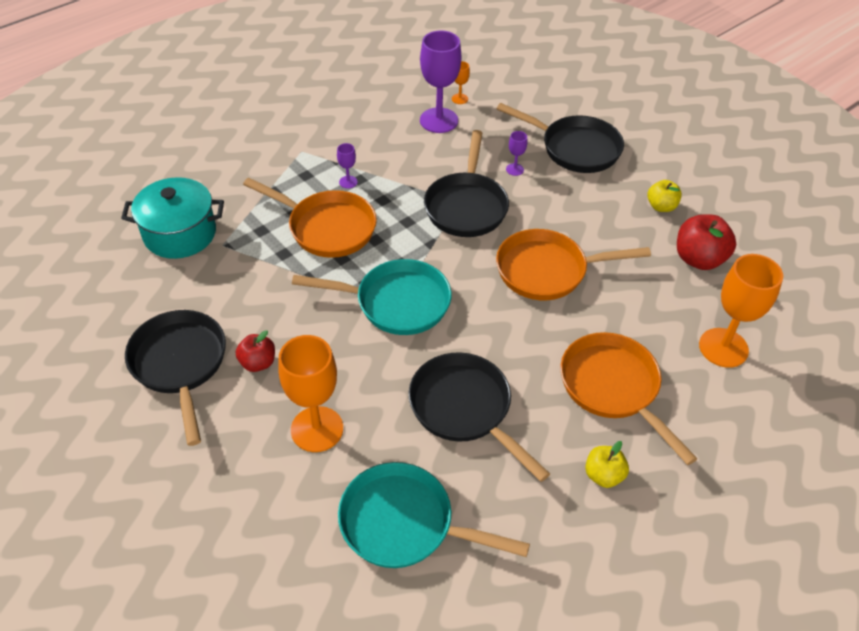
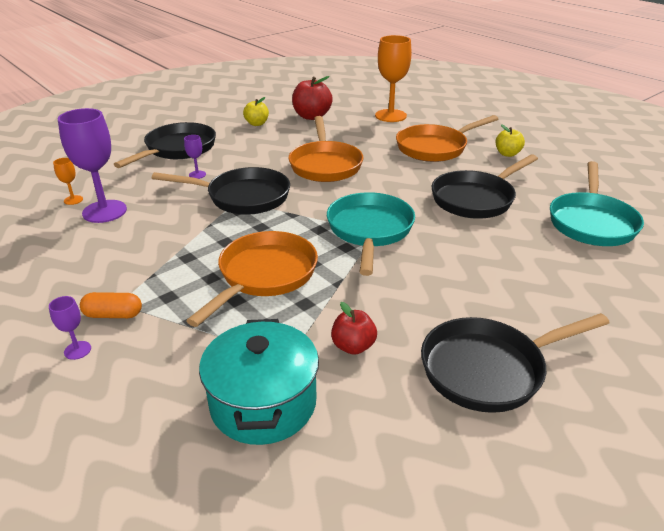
camera: 90 degrees left, 15 degrees down
(258, 363) = (466, 309): red apple -> red apple (353, 346)
(288, 151) = (113, 315): none -> orange capsule
(317, 429) = (529, 267): orange goblet -> none
(348, 182) = (190, 265): purple goblet -> purple goblet (77, 350)

